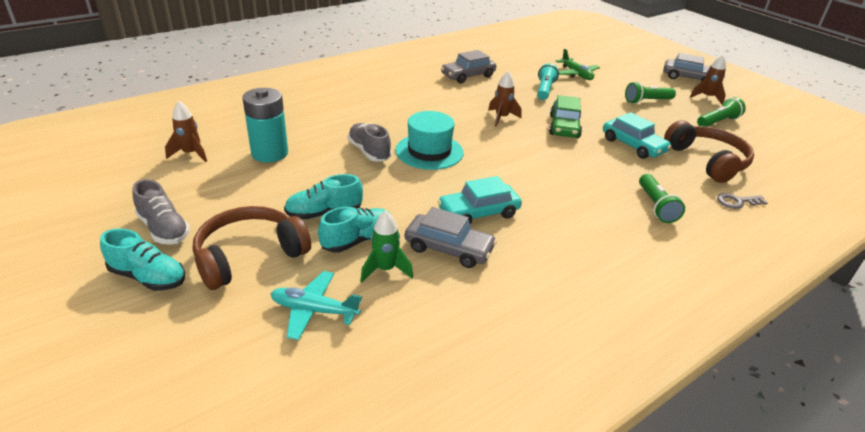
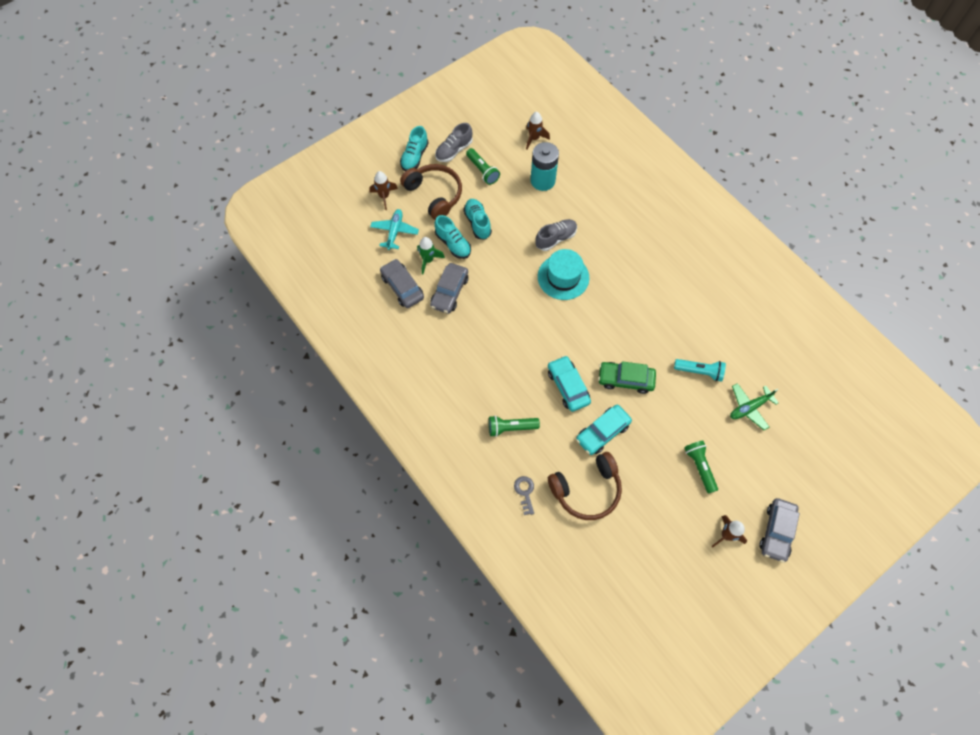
camera: 90 degrees right, 30 degrees up
(468, 76) = (713, 305): grey car -> grey car (402, 287)
(478, 212) = (488, 309): turquoise car -> turquoise car (568, 386)
(501, 118) = (630, 330): brown rocket -> brown rocket (384, 196)
(717, 122) = (668, 527): green flashlight -> green flashlight (482, 171)

